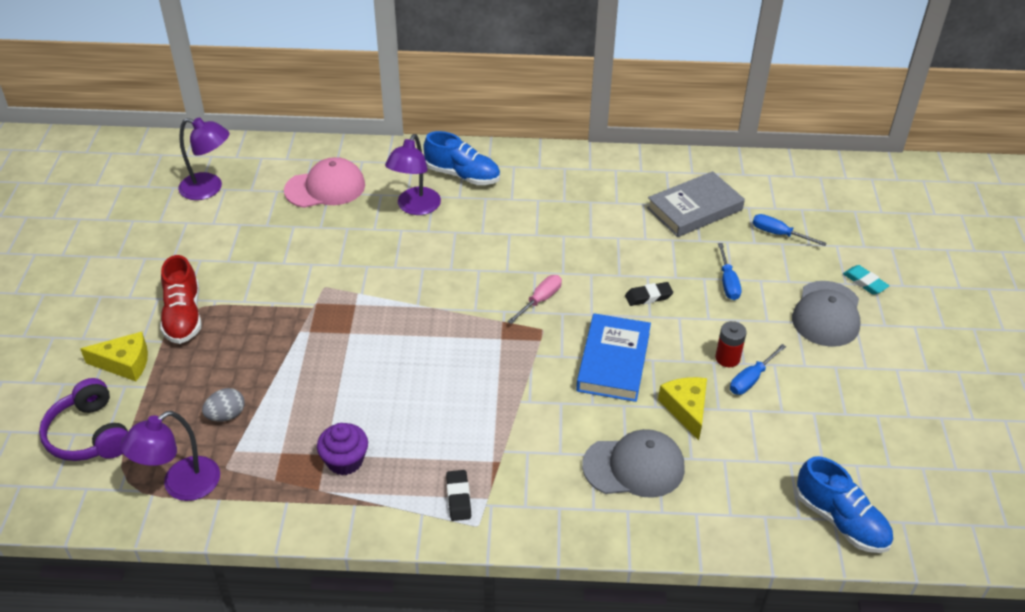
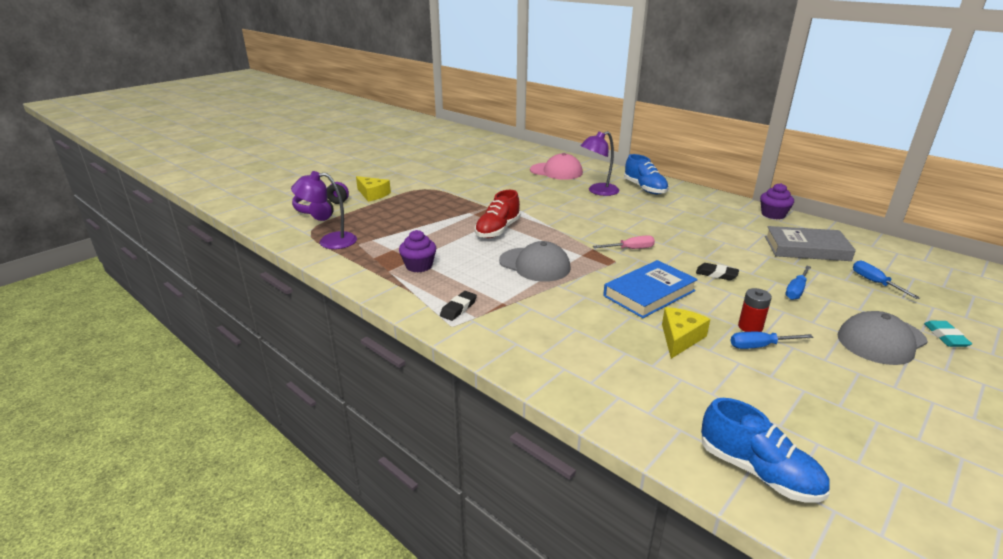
camera: 40 degrees right, 15 degrees down
(183, 316) = (421, 189): red shoe -> red shoe (498, 230)
(209, 189) = (496, 156): purple lamp -> none
(226, 415) = (388, 227): grey egg -> none
(628, 163) = (773, 214): none -> purple cupcake
(634, 466) = (599, 349): grey cap -> grey cap (535, 265)
(840, 520) = (758, 471): blue shoe -> blue shoe turned 45 degrees counterclockwise

